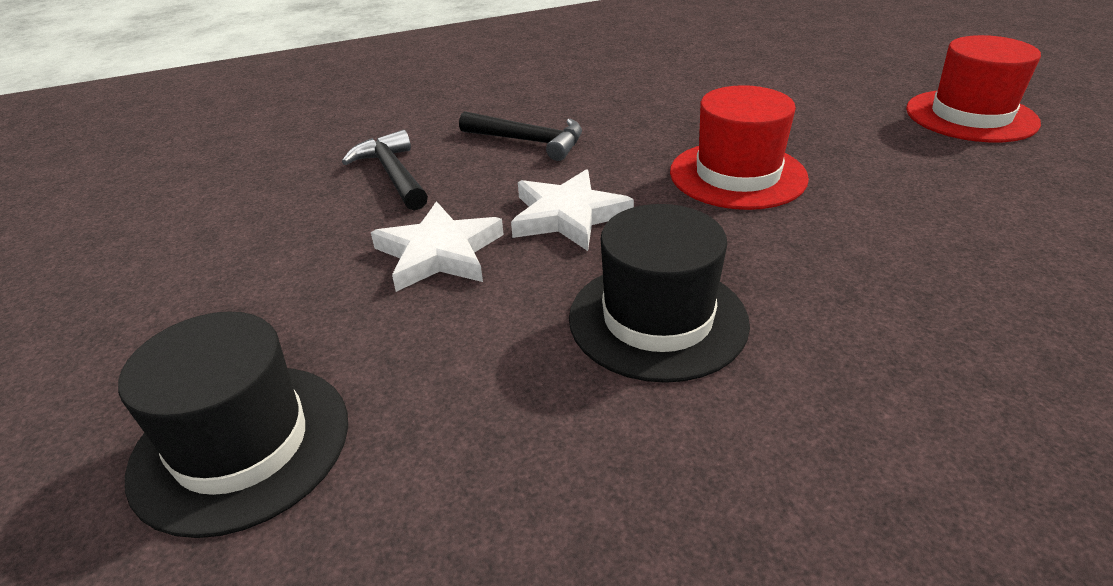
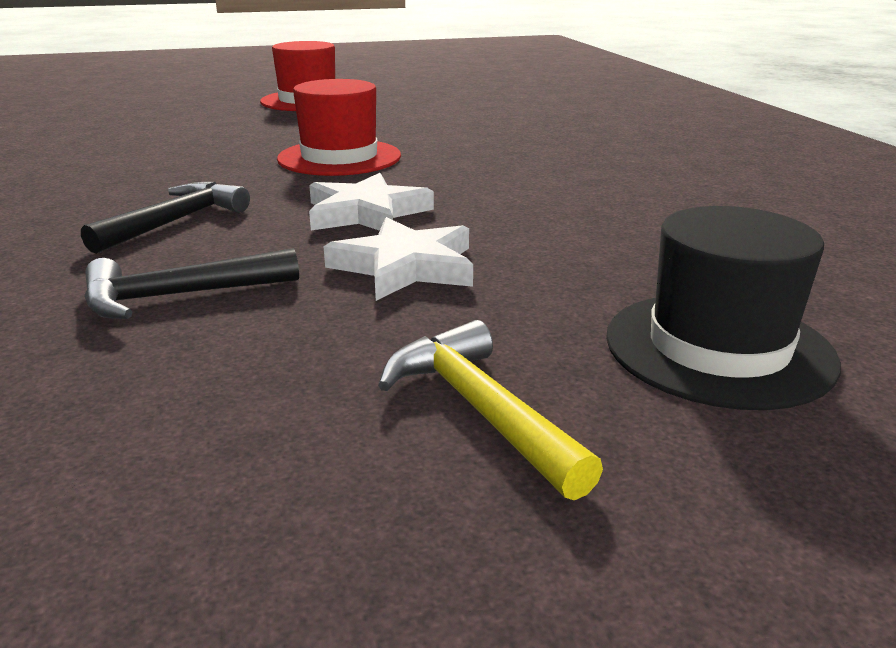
camera: 85 degrees left, 10 degrees down
(201, 311) = (480, 409): none -> yellow hammer
(657, 319) = (539, 195): black hat -> none

